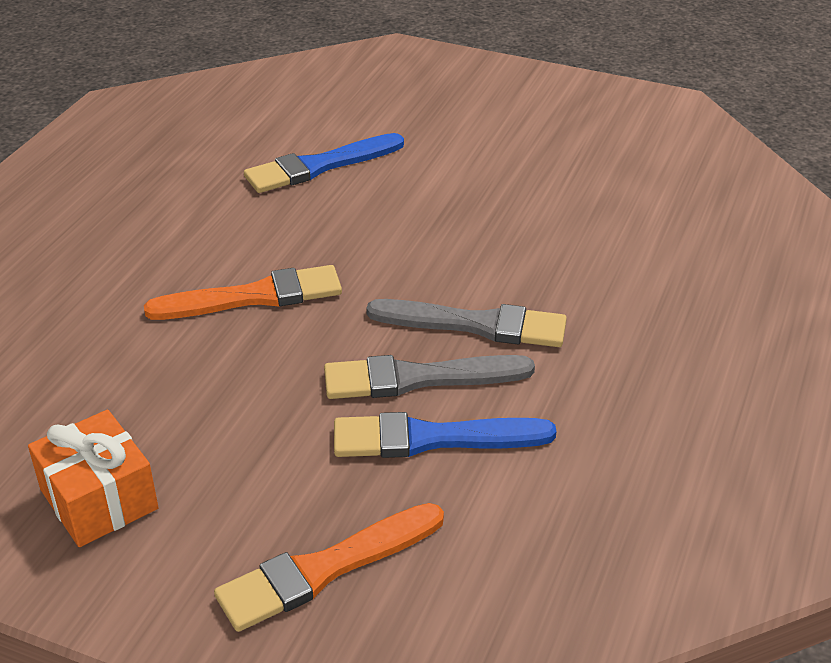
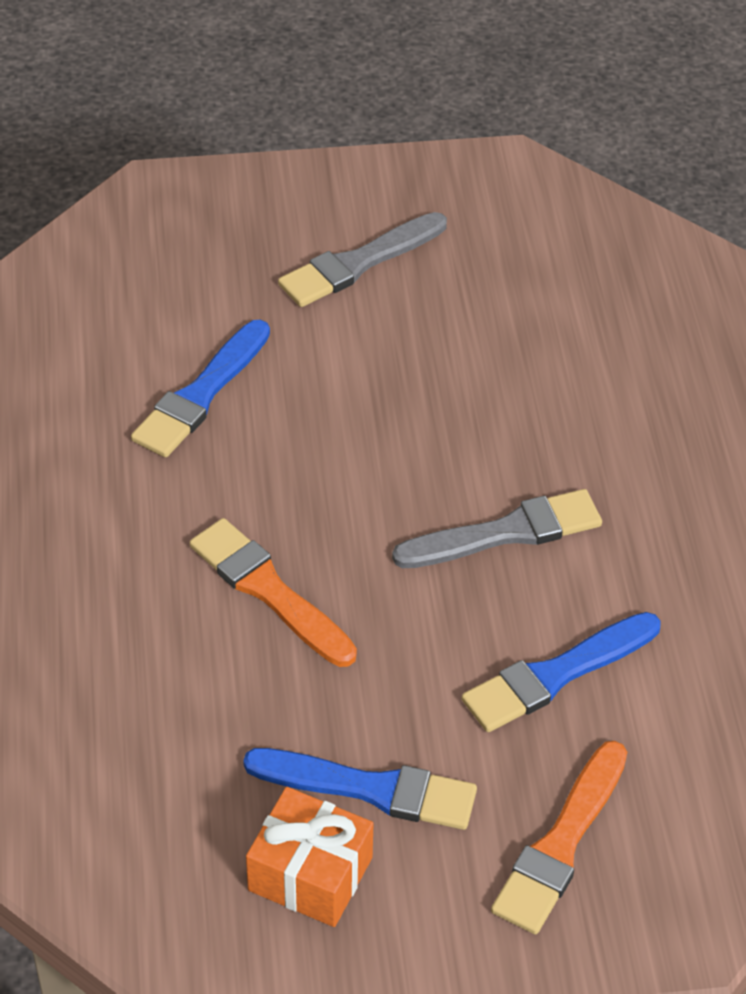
camera: 30 degrees left, 10 degrees up
(204, 458) = (370, 789): none -> blue brush
(254, 297) = (269, 590): orange brush -> orange brush turned 90 degrees counterclockwise
(418, 378) = (497, 616): grey brush -> grey brush (358, 263)

